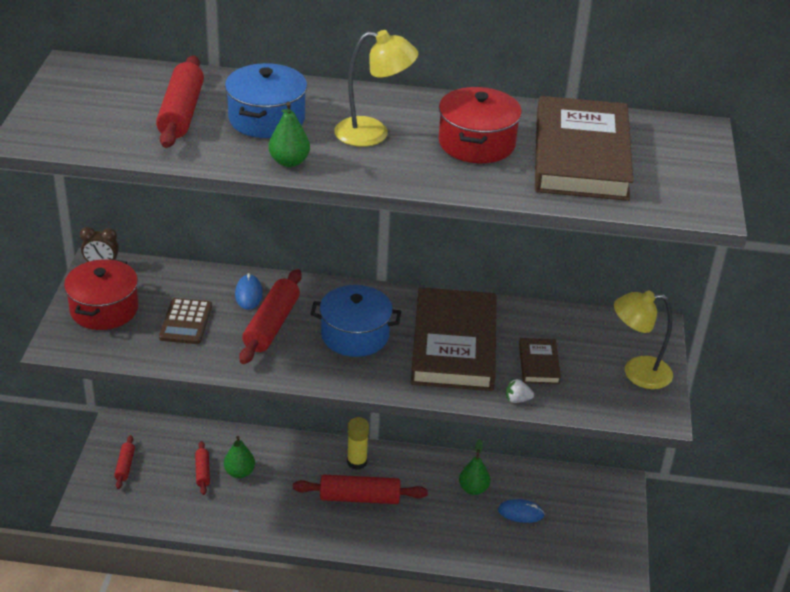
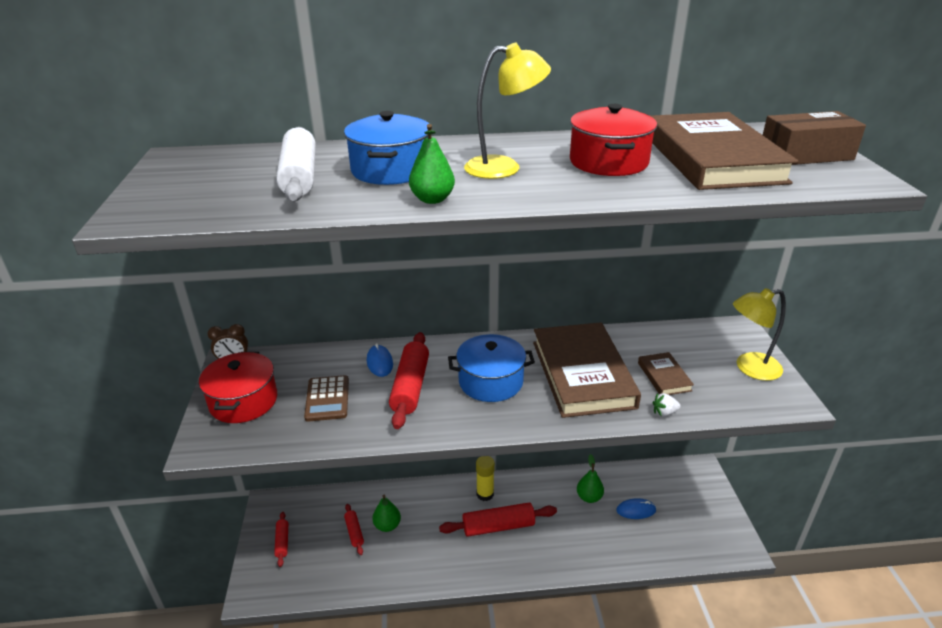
camera: 10 degrees left, 5 degrees down
(181, 113) = (299, 176): red rolling pin -> white rolling pin
(679, 167) = (805, 155): none -> brown box

